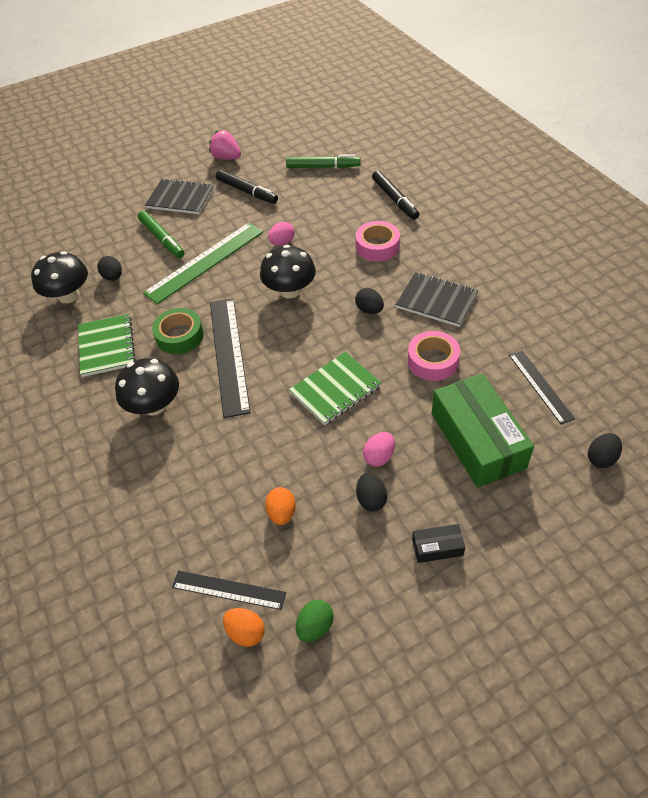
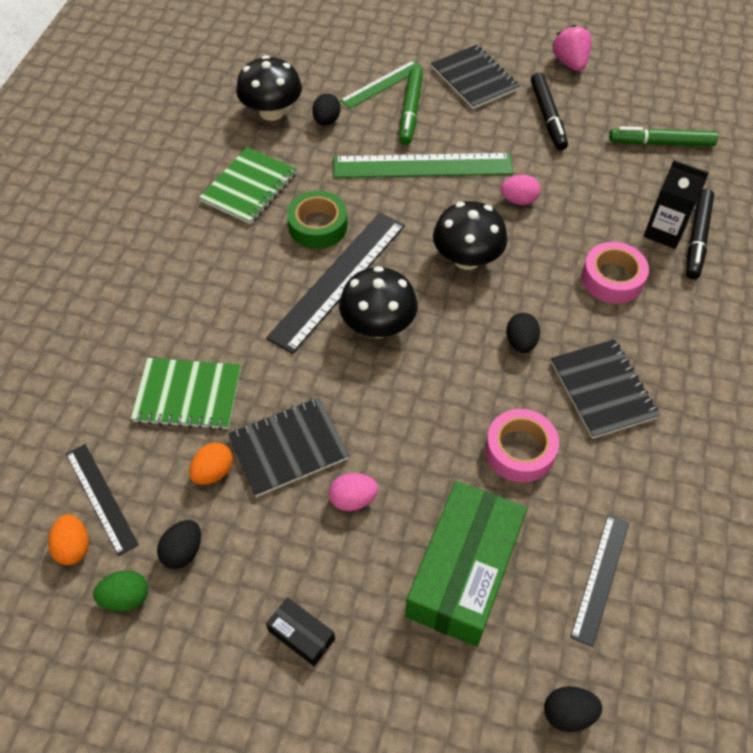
camera: 40 degrees right, 5 degrees up
(125, 235) = (382, 84): none -> green ruler
(154, 405) = (226, 277): black mushroom -> black mushroom (378, 325)
(310, 462) = (288, 448): none -> black notebook
(323, 167) = (661, 143): green marker -> green marker turned 135 degrees clockwise
(335, 389) = (391, 397): green notebook -> green notebook (188, 395)
(371, 499) = (298, 533): black egg -> black egg (183, 551)
(375, 207) = (664, 232): none -> black carton

